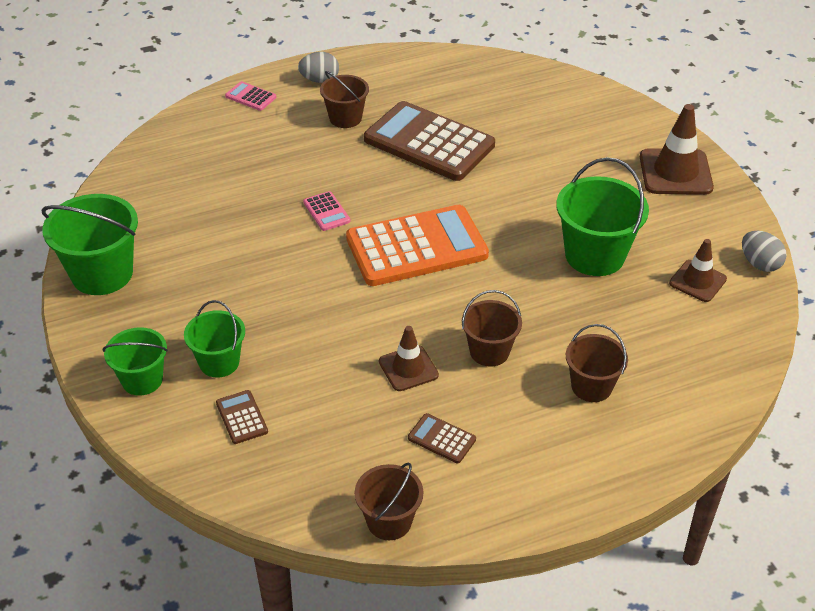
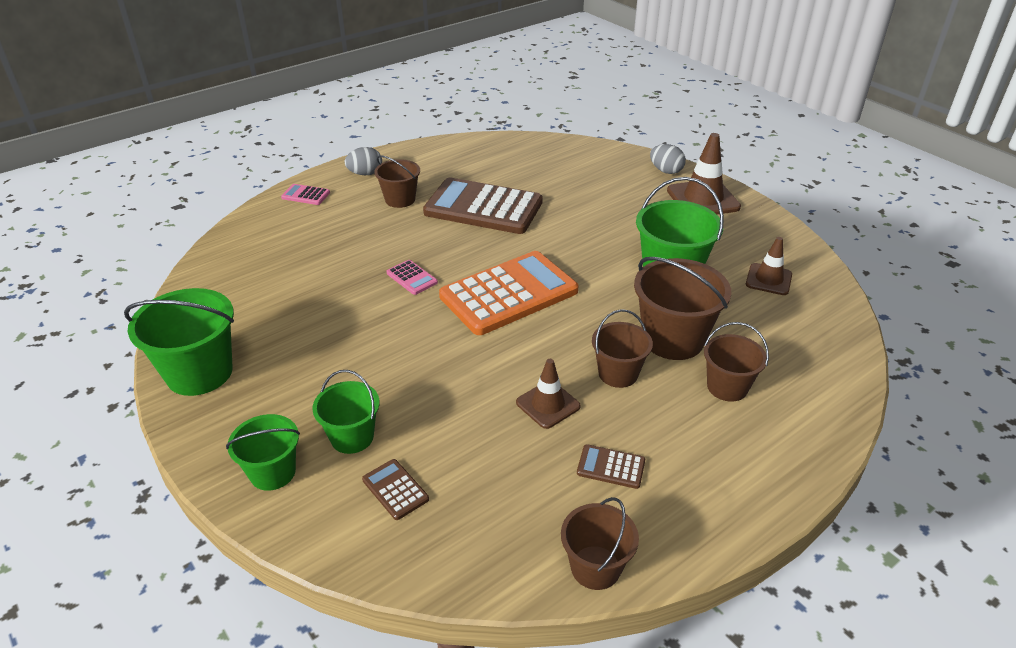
camera: 15 degrees left, 5 degrees down
(561, 327) = (673, 339): none -> brown bucket
(759, 264) = (810, 257): grey egg -> grey egg (666, 171)

